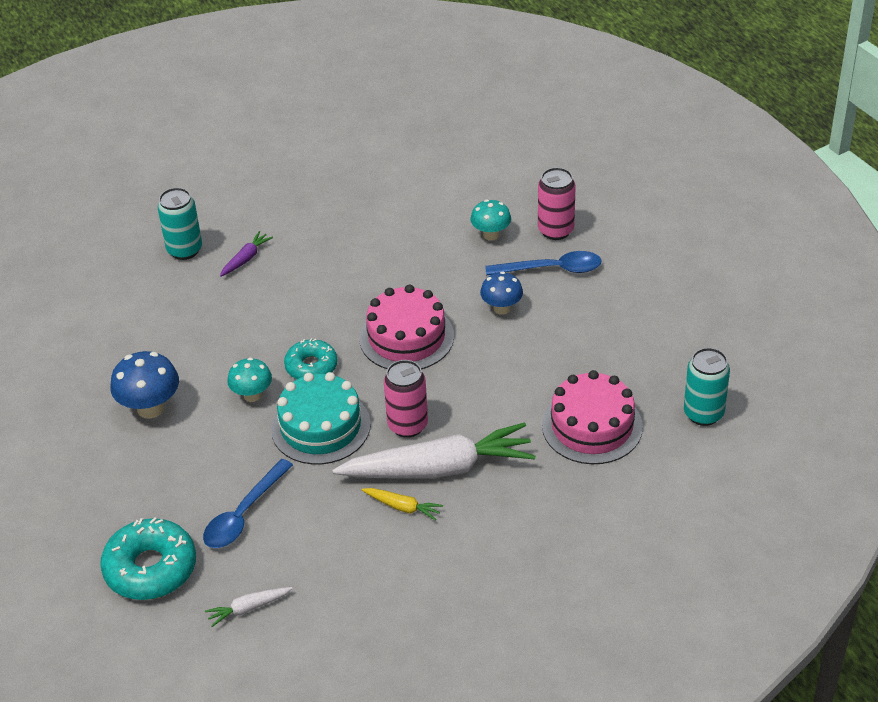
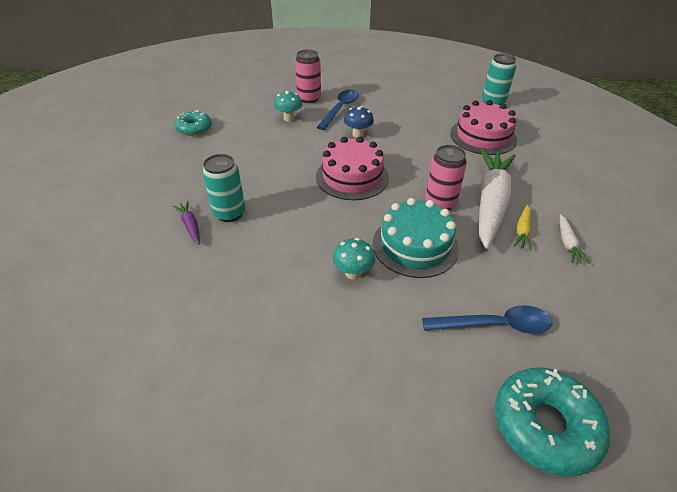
camera: 65 degrees left, 0 degrees up
(150, 408) = (319, 350): blue mushroom -> none
(184, 250) = (137, 258): turquoise can -> turquoise can (229, 213)
(243, 514) = (495, 325): blue spoon -> blue spoon turned 60 degrees counterclockwise
(248, 608) = (616, 360): white carrot -> white carrot (567, 243)
(311, 366) = (345, 229): turquoise donut -> turquoise donut (194, 128)
(402, 507) = (522, 231): yellow carrot -> yellow carrot turned 150 degrees clockwise

